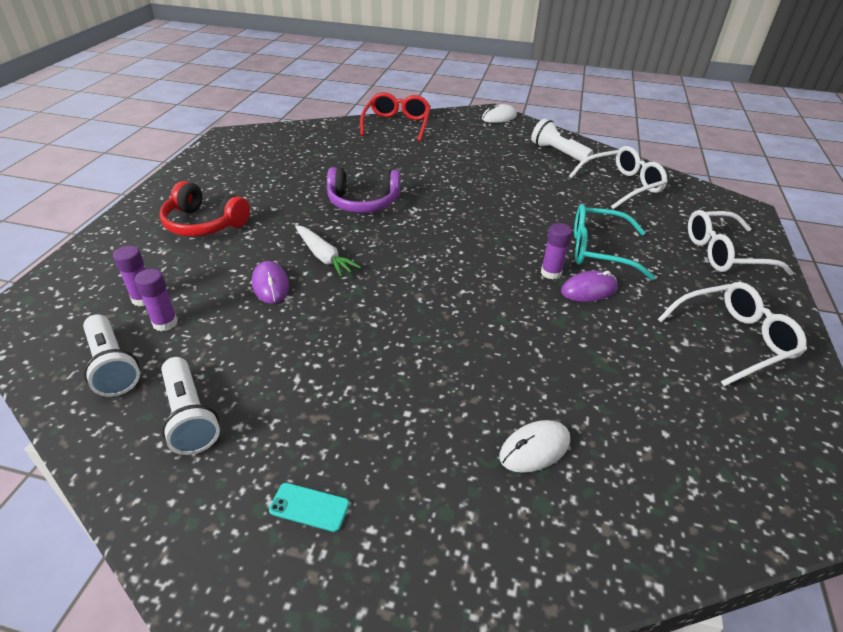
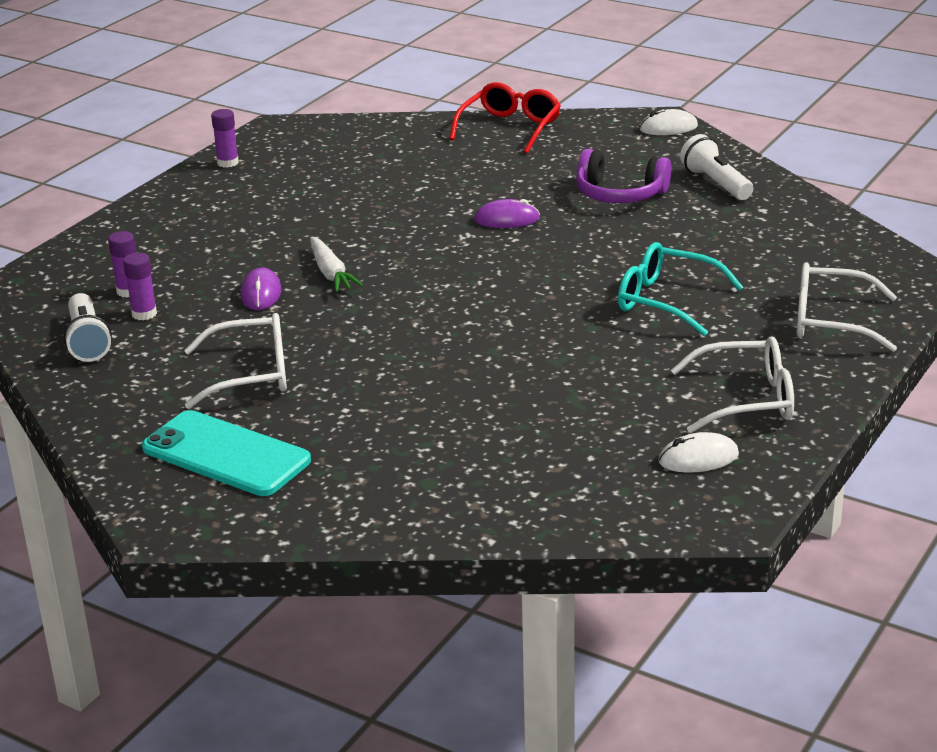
camera: 20 degrees right, 10 degrees down
(189, 416) = (146, 385): white flashlight -> none
(204, 224) = (212, 227): red headphones -> none
(309, 507) = (226, 454): turquoise phone -> turquoise phone, size x2.45
(363, 202) = (407, 221): purple headphones -> purple headphones (620, 194)
(534, 449) = (450, 449): white mouse -> white mouse (698, 458)
(551, 273) = (585, 316): purple glue stick -> purple glue stick (228, 163)
(588, 290) = (617, 337): purple mouse -> purple mouse (507, 219)
(621, 185) = (769, 232): white glasses -> white glasses (251, 374)

